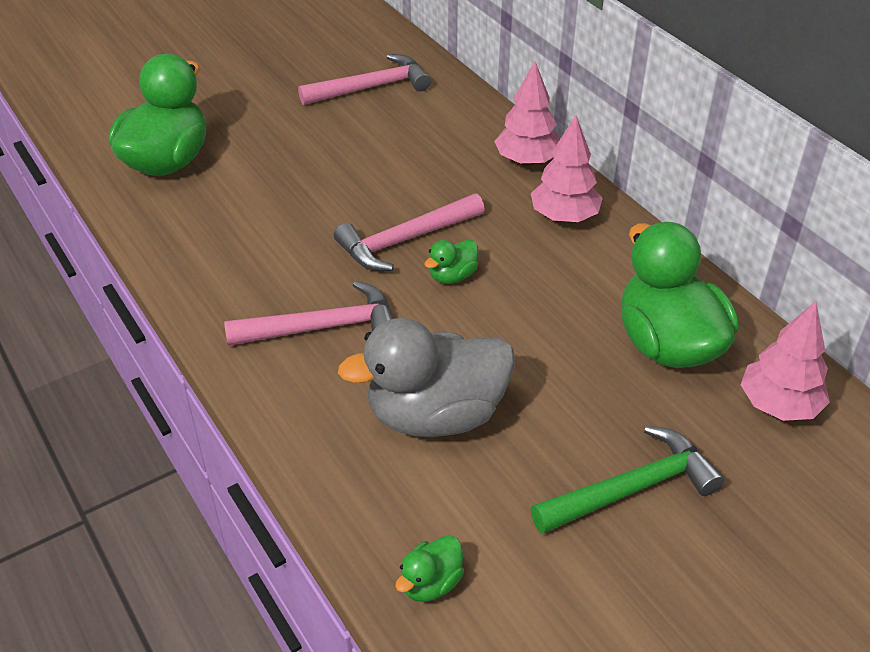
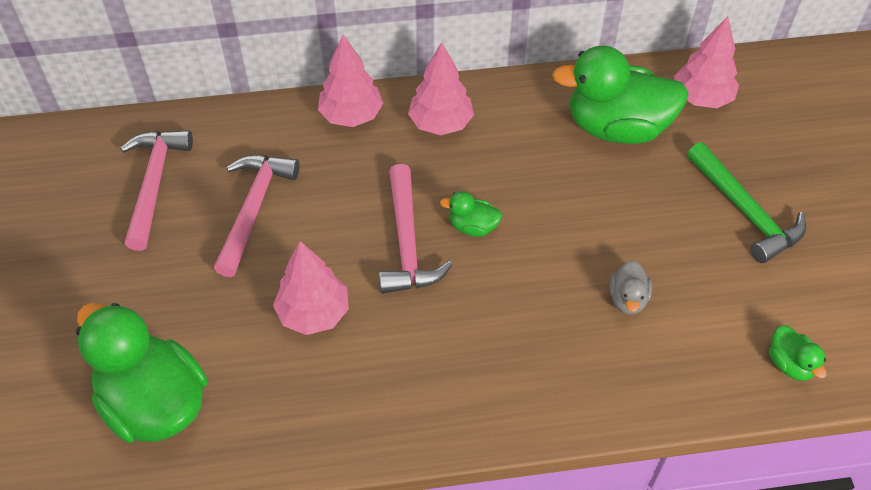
camera: 65 degrees left, 10 degrees up
(295, 211) = (314, 313): none -> pink tree
(322, 327) = (489, 343): pink hammer -> pink hammer (253, 209)
(435, 415) = (628, 299): grey duck -> grey duck, size x0.44
(452, 276) = (472, 227): green duck -> green duck turned 120 degrees clockwise
(631, 488) = (745, 211): green hammer -> green hammer turned 150 degrees clockwise

